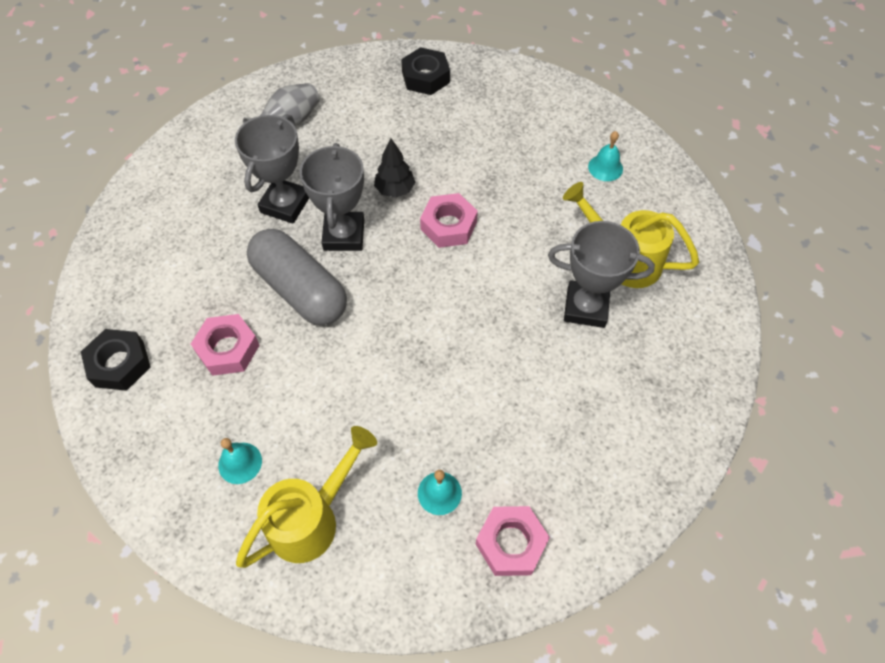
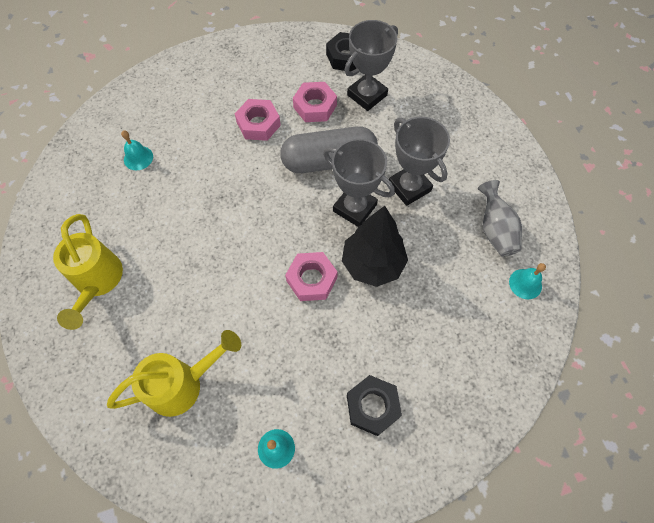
camera: 125 degrees right, 5 degrees up
(240, 463) = (239, 82): turquoise bell -> turquoise bell (525, 284)
(312, 518) = (180, 97): yellow watering can -> yellow watering can (97, 282)
(395, 190) = (372, 264): black tree -> black tree, size x1.73
(425, 77) = (489, 368): black nut -> black nut (372, 406)
(511, 543) = (81, 173): pink nut -> pink nut (258, 124)
(586, 307) = (171, 323): grey trophy -> grey trophy (367, 95)

